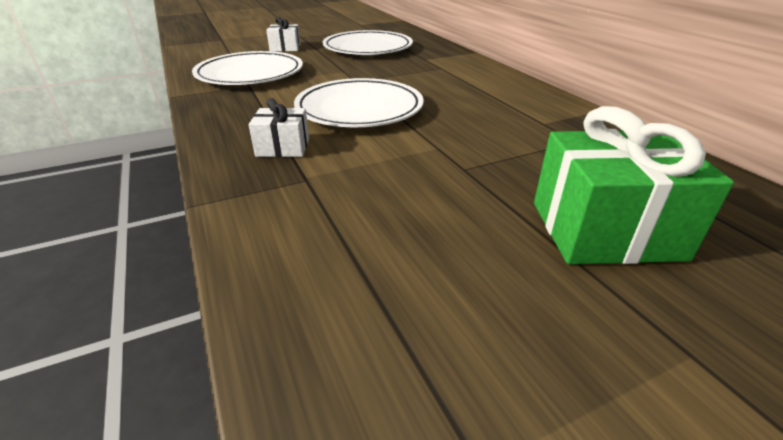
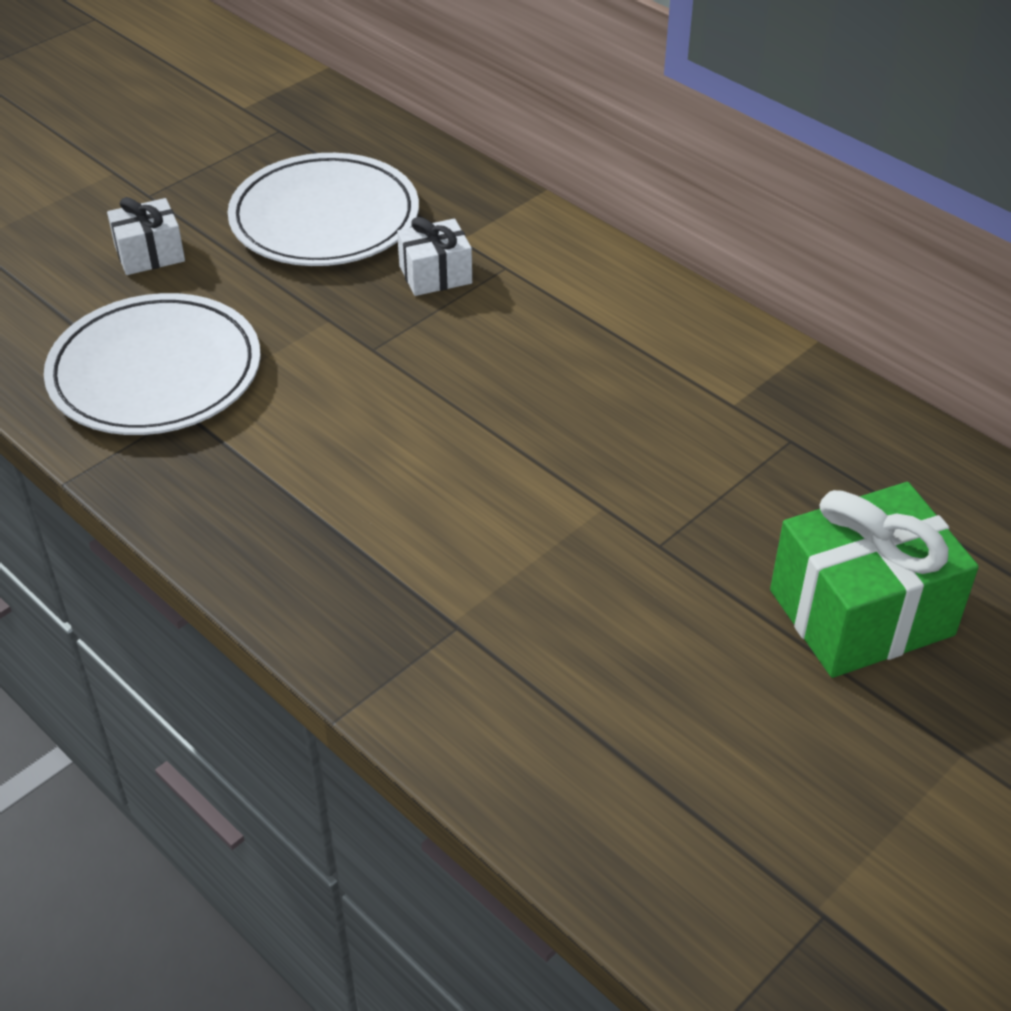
camera: 20 degrees left, 10 degrees up
(283, 147) = (376, 568): white gift -> white gift (435, 275)
(359, 109) = (432, 437): white plate -> none

